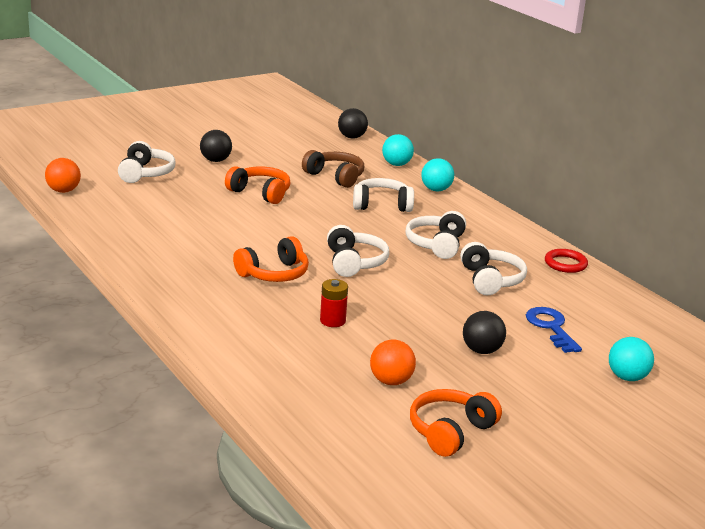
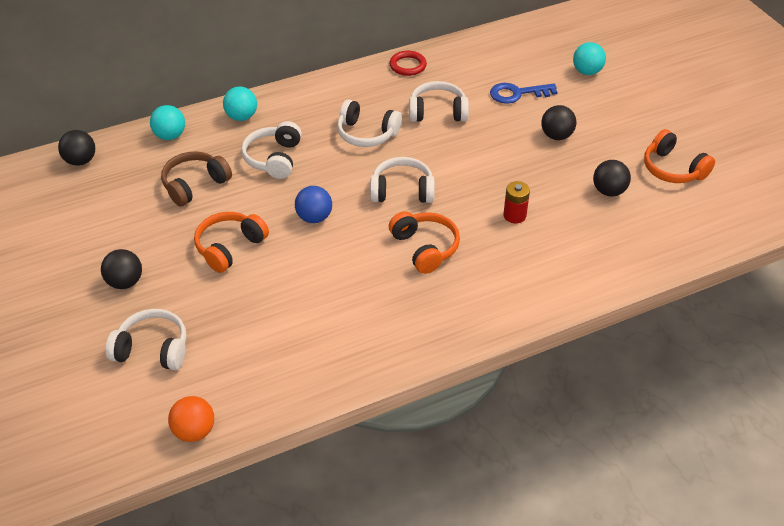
camera: 80 degrees left, 20 degrees up
(305, 224) = (314, 217): none -> blue ball
(391, 381) = (609, 191): orange ball -> black ball

